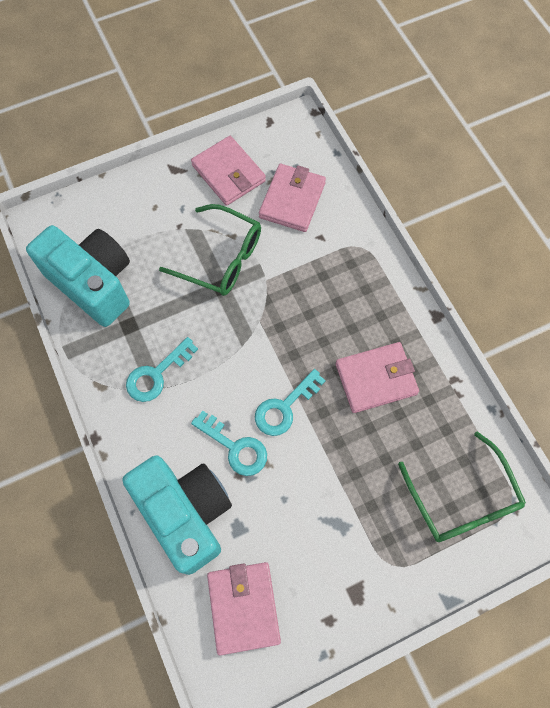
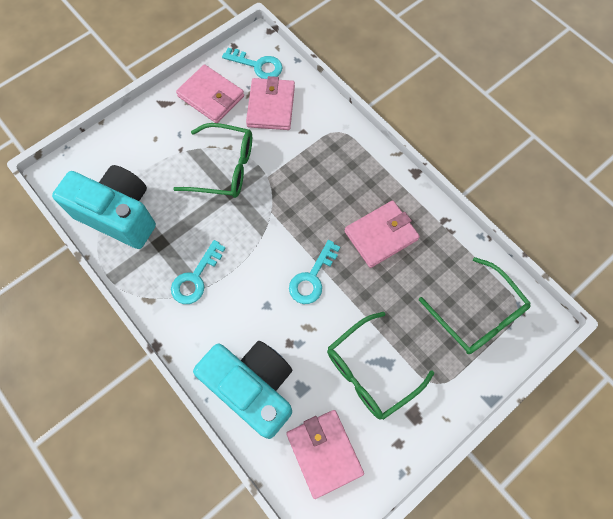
camera: 15 degrees left, 0 degrees up
(235, 447) = (280, 321): turquoise key -> turquoise key (258, 65)
(320, 530) = (370, 371): none -> green glasses

